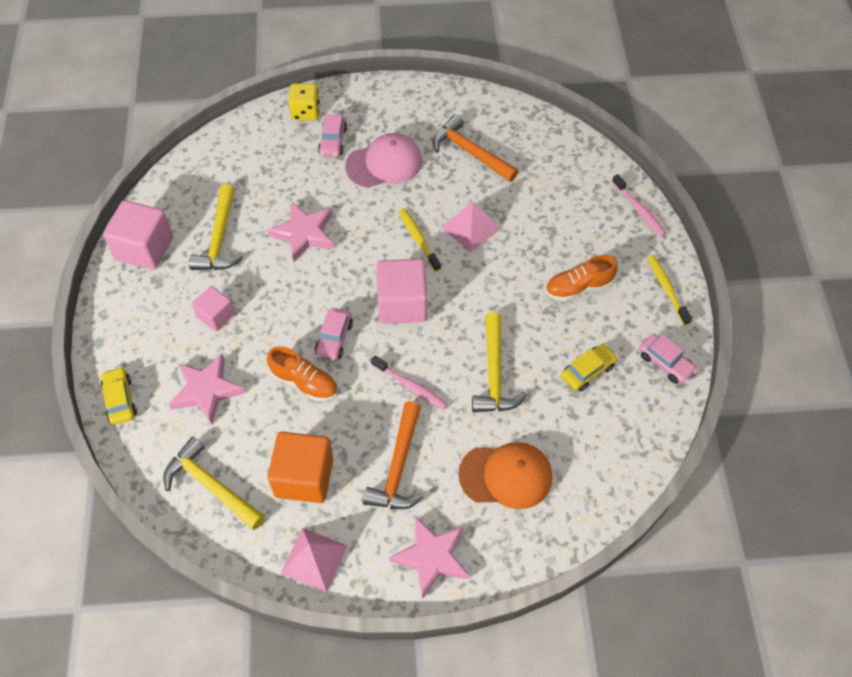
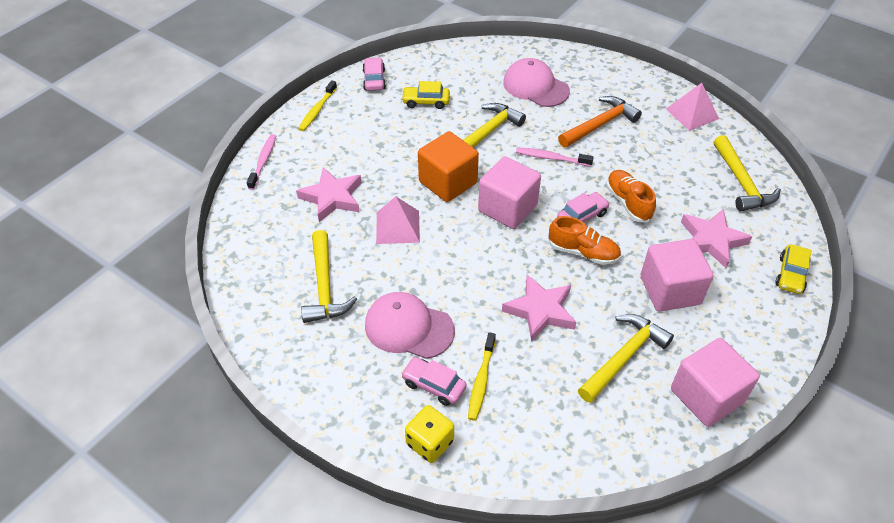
camera: 140 degrees left, 10 degrees down
(216, 316) = (670, 290): pink cube -> pink cube, size x1.69
(304, 477) = (669, 152): orange cube -> orange cube (448, 182)
(333, 141) = (434, 385): pink car -> pink car turned 105 degrees counterclockwise
(410, 386) = (551, 158): pink toothbrush -> pink toothbrush turned 60 degrees counterclockwise
(418, 239) = (447, 244): yellow toothbrush -> yellow toothbrush (481, 380)
(431, 557) = (617, 79): pink star -> pink star (332, 197)
(470, 152) = (324, 286): orange hammer -> yellow hammer
(506, 476) = (535, 86): orange cap -> pink cap
(578, 287) = (371, 144): orange shoe -> orange shoe (583, 252)

